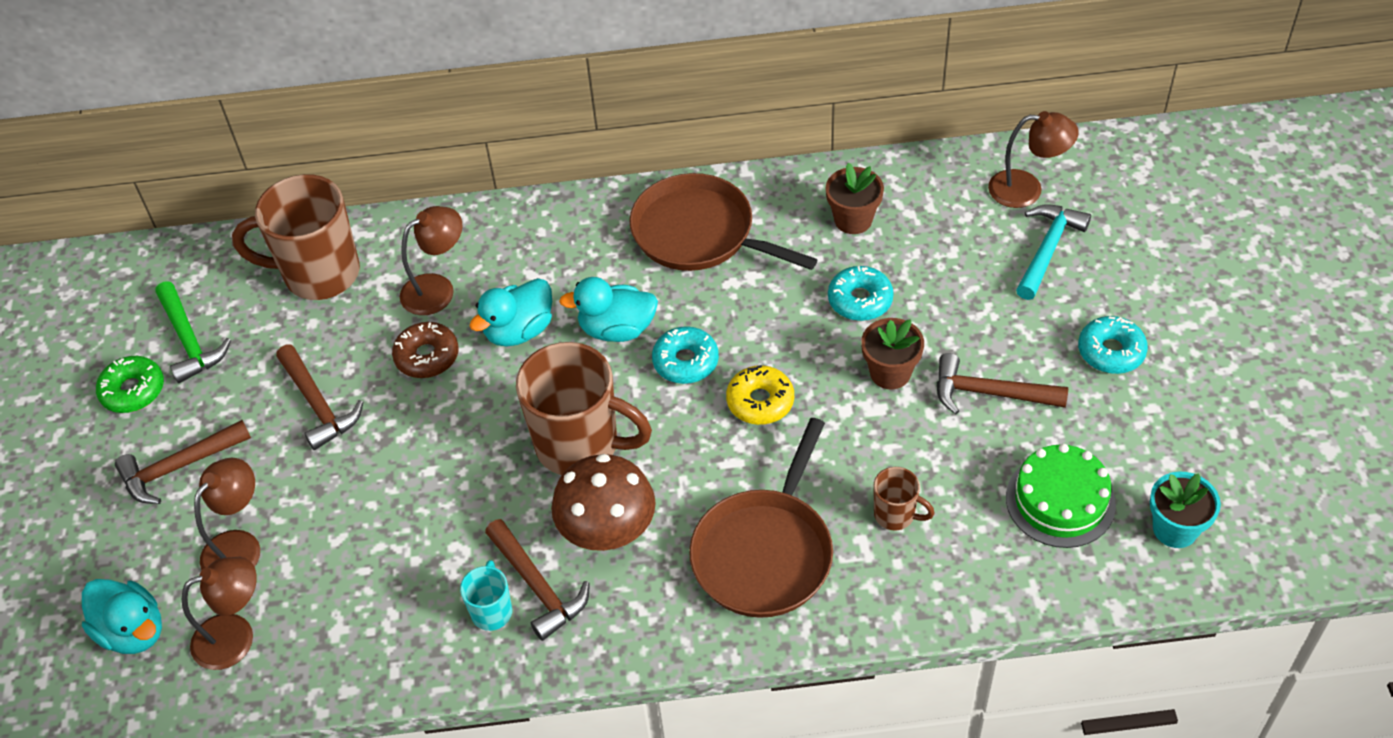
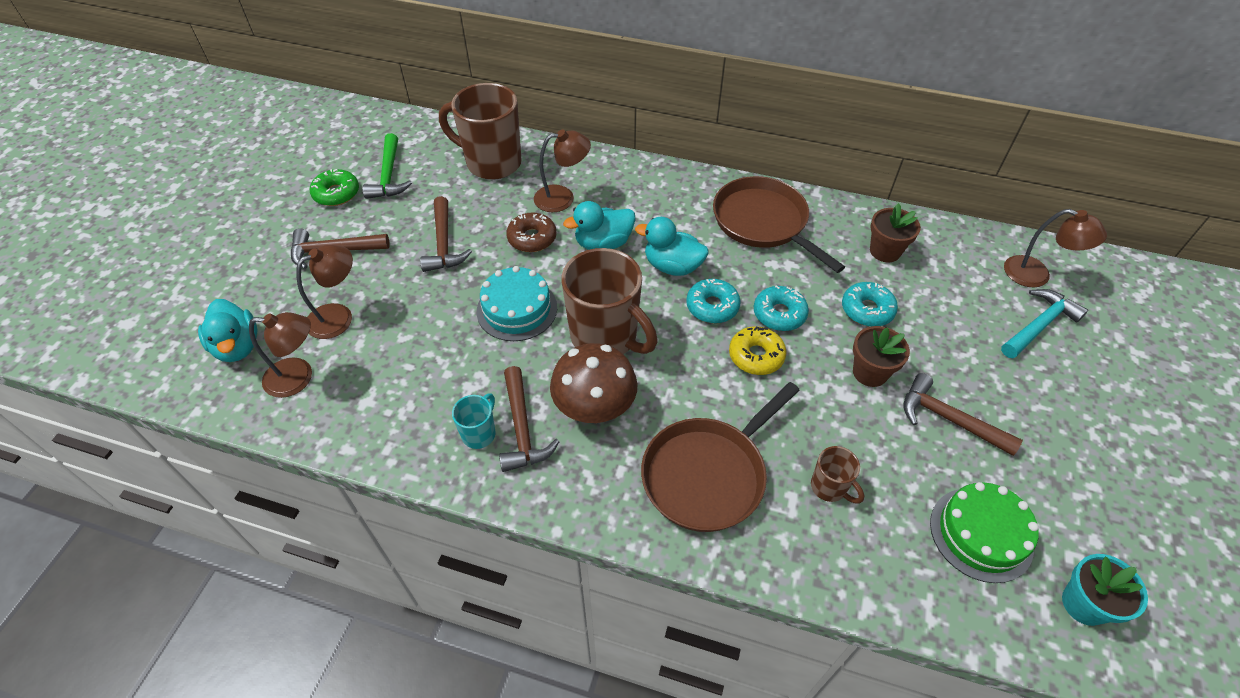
camera: 20 degrees right, 0 degrees up
(457, 452) = (517, 309): none -> turquoise cake
(1111, 351) = (1069, 425): turquoise donut -> turquoise donut (779, 314)

